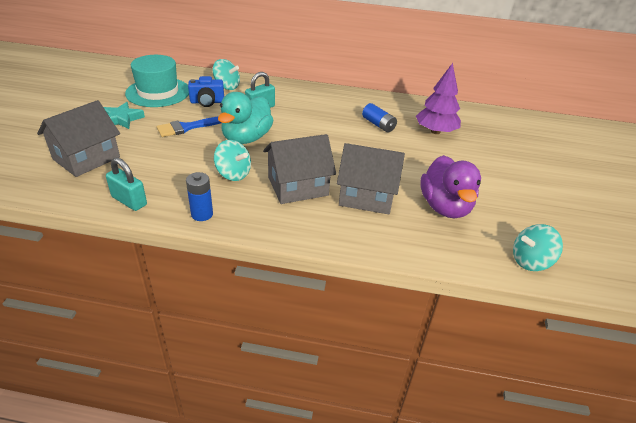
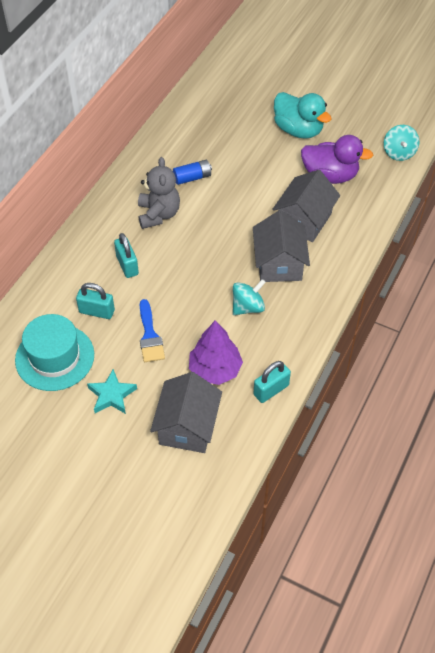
camera: 70 degrees left, 15 degrees up
(86, 158) = (187, 426): grey house -> grey house turned 45 degrees clockwise
(202, 214) = (303, 337): blue battery -> none
(207, 102) = (97, 311): blue camera -> turquoise padlock
(227, 86) = (63, 288): turquoise spinning top -> none
(246, 138) = (187, 287): turquoise duck -> turquoise duck (298, 130)
(324, 114) = (158, 214): none -> grey teddy bear
(435, 131) = (217, 140): purple tree -> purple tree (215, 369)

